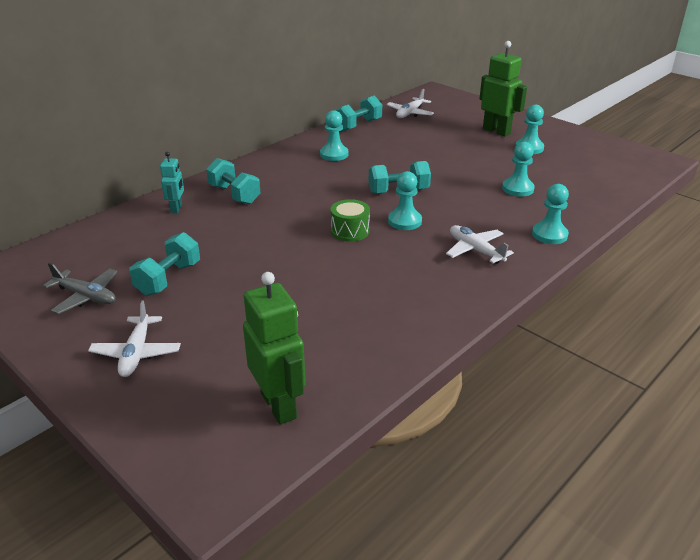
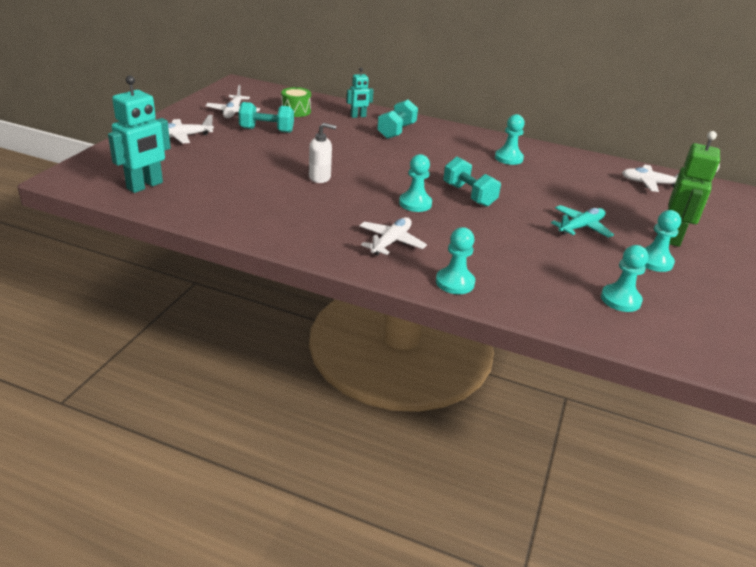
camera: 65 degrees right, 0 degrees up
(86, 296) = (233, 112): grey plane -> white plane
(279, 405) = (145, 186): green robot -> turquoise robot
(323, 264) = (320, 177): none -> white soap dispenser
(350, 231) = (378, 182): green drum -> green drum (296, 111)
(358, 125) = (584, 161): turquoise dumbbell -> none
(472, 159) = (580, 227): none -> turquoise plane
(517, 189) = (540, 259): turquoise pawn -> turquoise pawn (620, 300)

